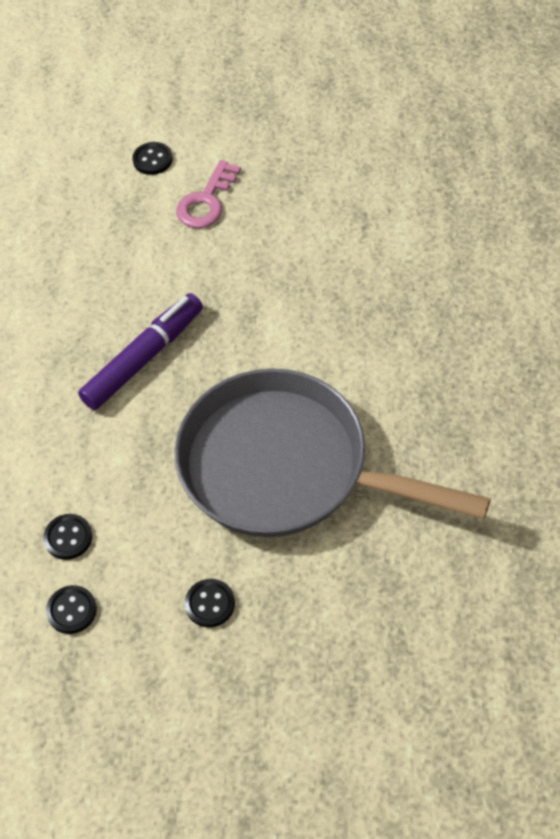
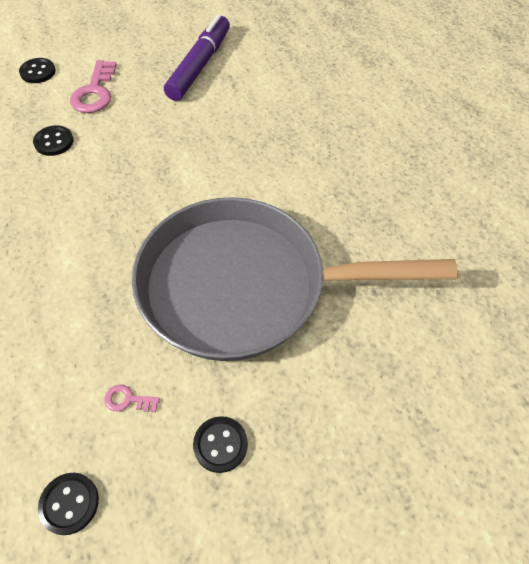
camera: 25 degrees left, 0 degrees up
(68, 537) = (44, 421): black button -> black button (54, 142)
(143, 358) = (75, 226): purple marker -> purple marker (199, 66)
(143, 541) = (127, 400): none -> pink key

